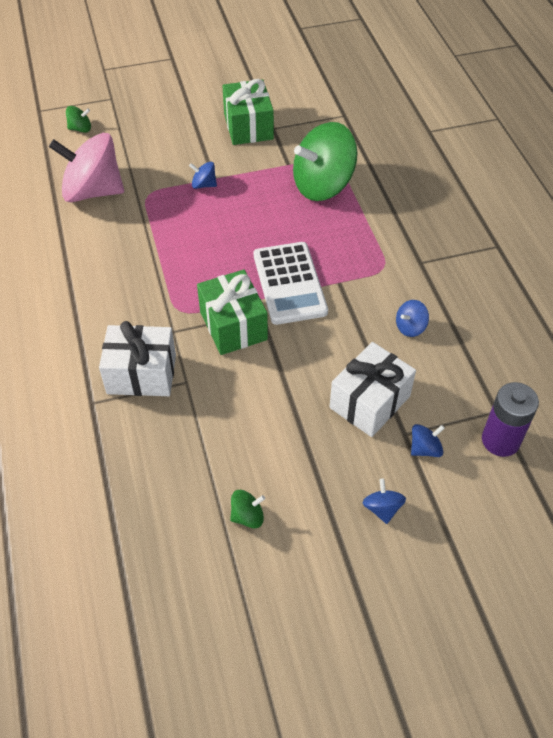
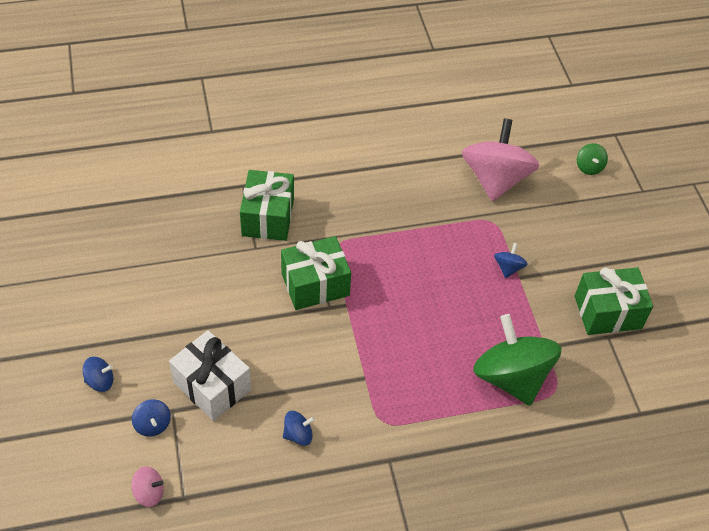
camera: 90 degrees right, 0 degrees up
(141, 374) = (268, 217): white gift -> green gift
(247, 516) = (115, 285): green spinning top -> none
(289, 283) = (365, 333): white calculator -> none
(410, 327) = (298, 435): blue spinning top -> blue spinning top turned 105 degrees clockwise
(500, 440) = (149, 493): purple battery -> pink spinning top

